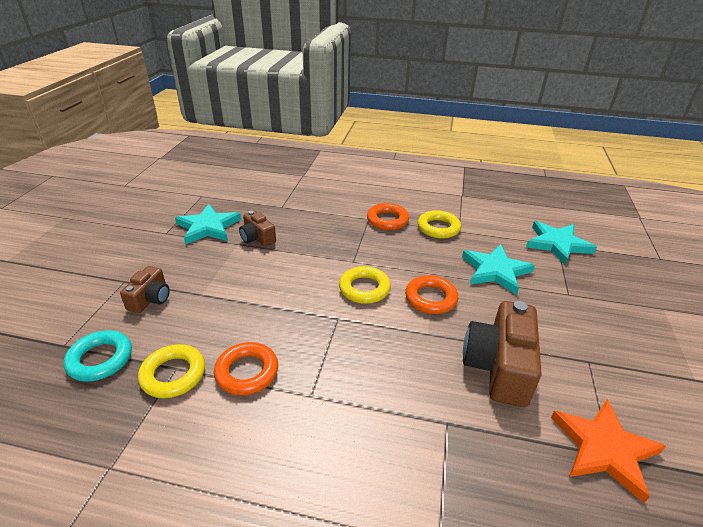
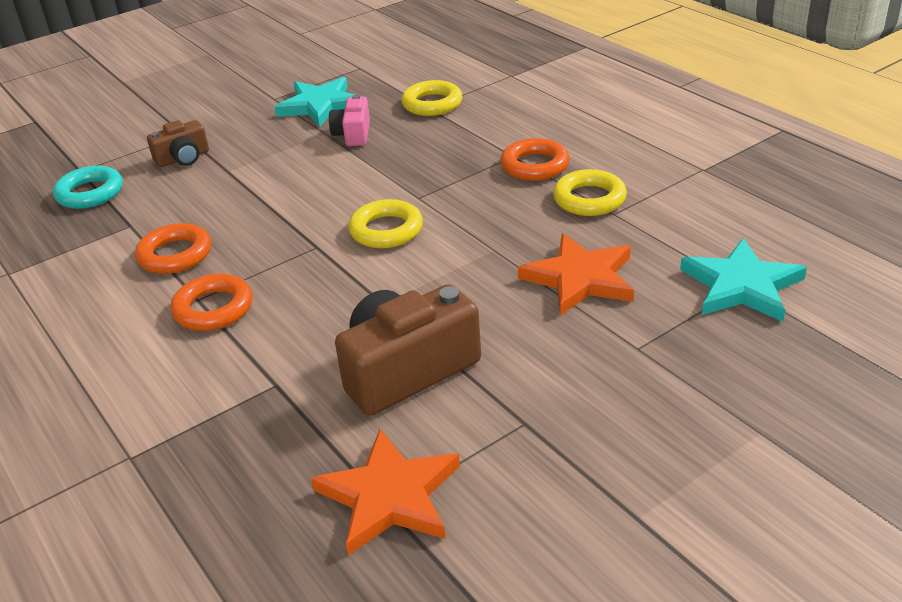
camera: 45 degrees right, 0 degrees up
(173, 374) = (122, 229): yellow ring -> yellow ring (432, 104)
(257, 238) = (353, 134): brown camera -> pink camera
(430, 298) = (444, 272): orange ring -> orange ring (213, 308)
(495, 271) = (580, 279): turquoise star -> orange star

